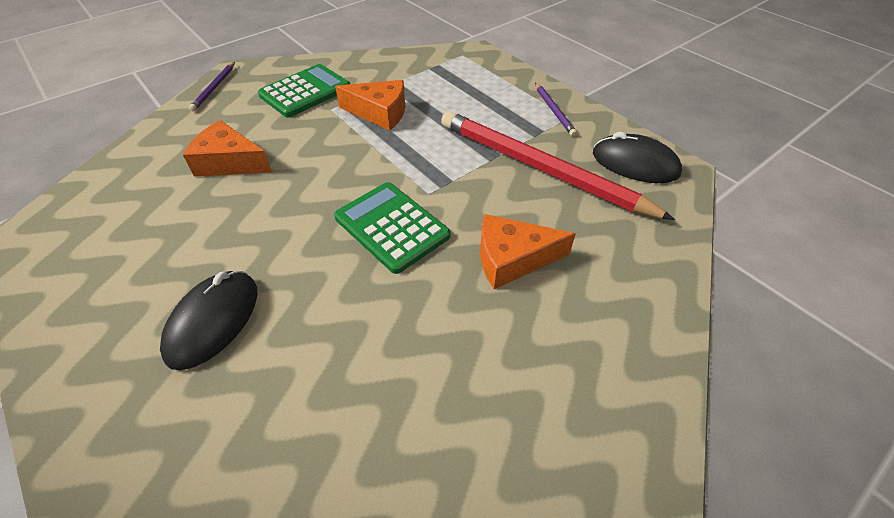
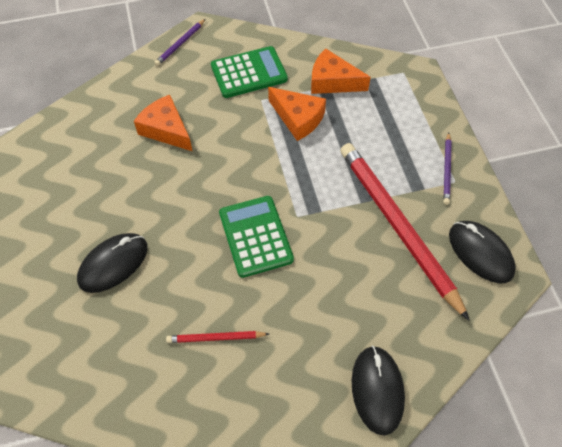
camera: 25 degrees right, 10 degrees up
(400, 353) = (216, 338): none -> red pencil
(512, 259) = (327, 299): orange cheese -> orange cheese (332, 81)
(631, 329) = (377, 390): none -> black mouse

